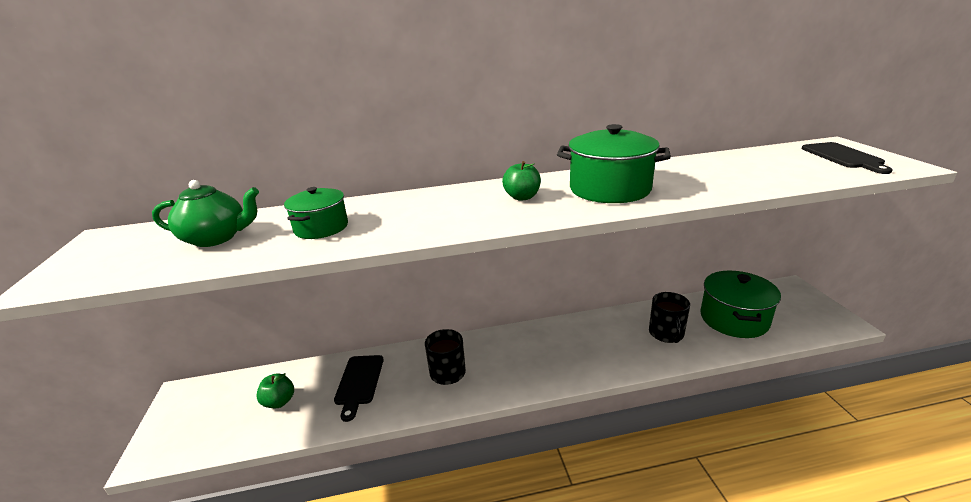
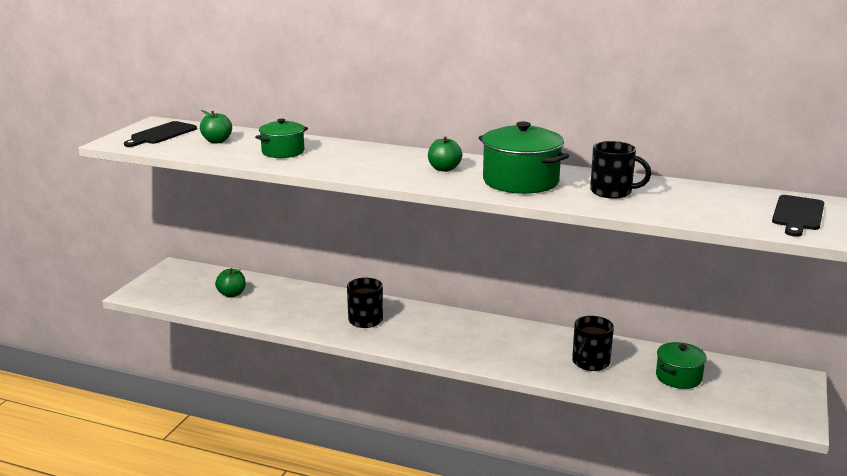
camera: 30 degrees right, 5 degrees down
(216, 238) = (217, 141): green teapot -> green apple
(359, 382) = (295, 303): black cutting board -> black cutting board (161, 134)
(695, 177) = (612, 192): none -> black mug
(734, 319) = (678, 377): green pot -> green pot, size x0.61

